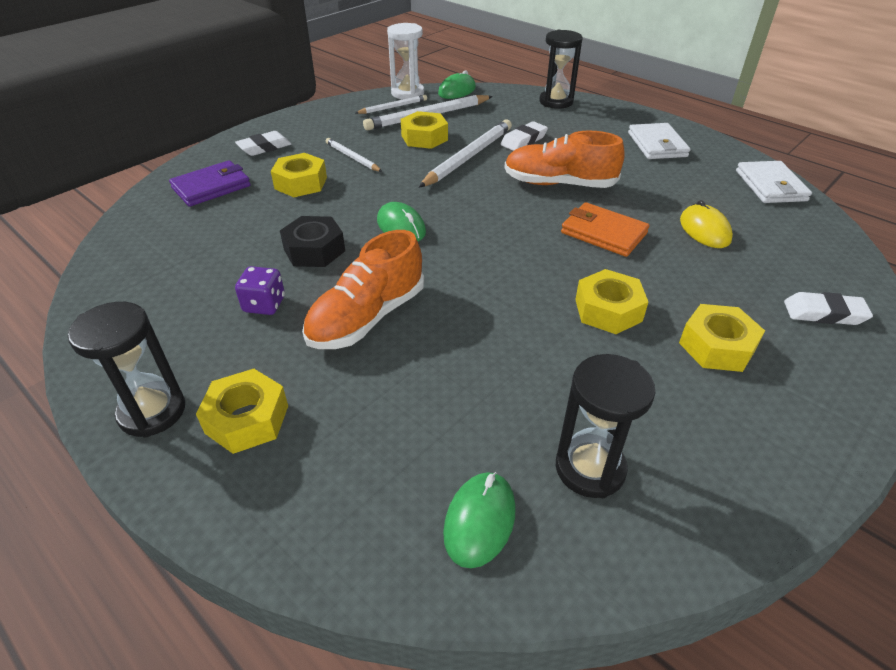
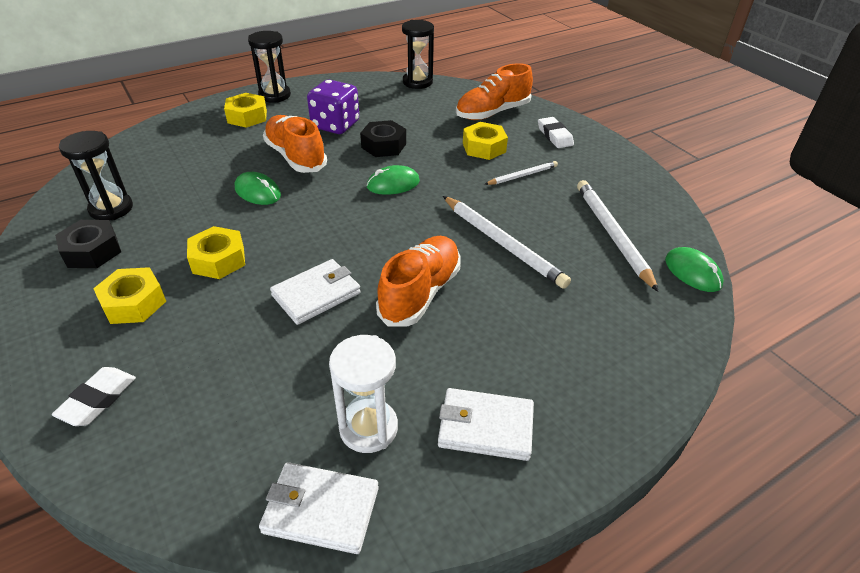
camera: 105 degrees right, 0 degrees up
(211, 187) = (492, 113): purple wallet -> orange shoe
(264, 305) = (335, 125): purple dice -> purple dice, size x1.72
(393, 107) = (640, 214): white pencil -> none
(407, 93) = (682, 231): white hourglass -> white hourglass (368, 428)
(424, 137) = (555, 223): yellow nut -> none
(479, 520) = (123, 168): green mouse -> green mouse (258, 192)
(523, 140) = (532, 294): white eraser -> none
(556, 102) = (652, 363): black hourglass -> black hourglass (417, 82)
(603, 233) = (316, 294): orange wallet -> white wallet
(681, 433) = (92, 251): none -> black nut
(704, 230) = (273, 375): yellow mouse -> none

